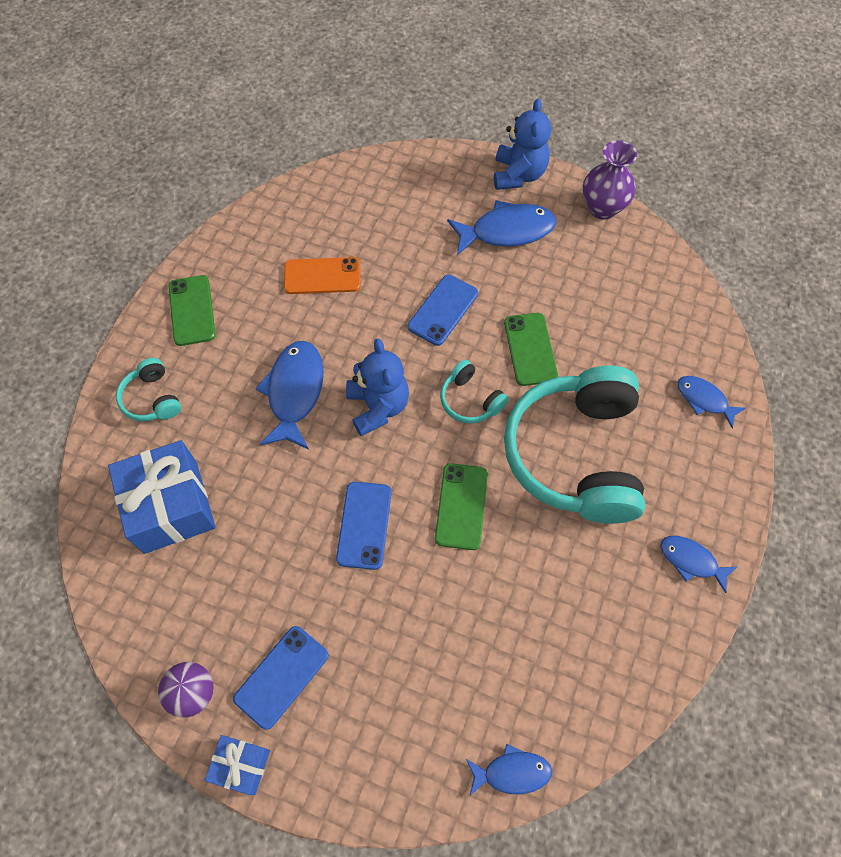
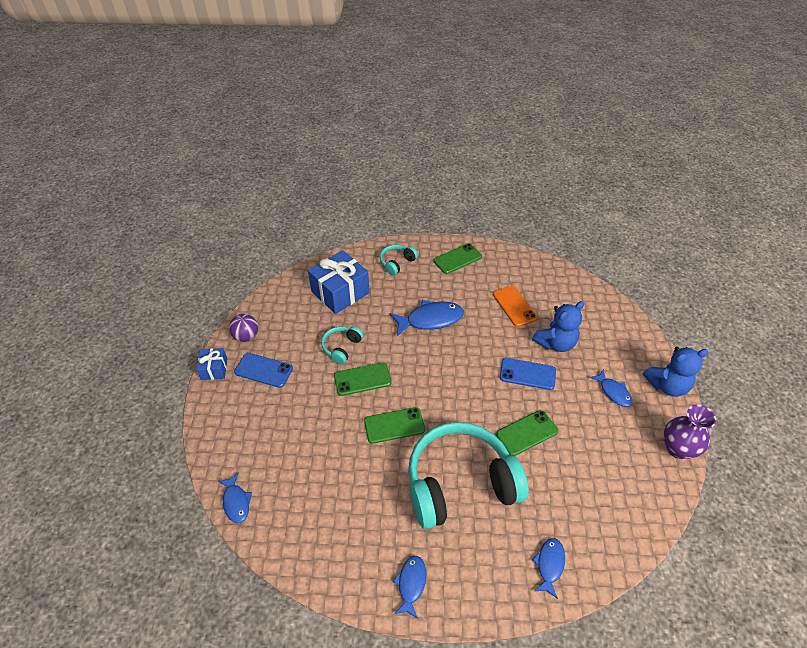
camera: 70 degrees right, 15 degrees down
(364, 525) = (362, 379): blue phone -> green phone
(378, 407) = (441, 361): blue teddy bear -> blue teddy bear (555, 343)
(470, 400) = (470, 409): turquoise headphones -> turquoise headphones (342, 347)
(507, 231) = (613, 392): blue fish -> blue fish, size x0.59

